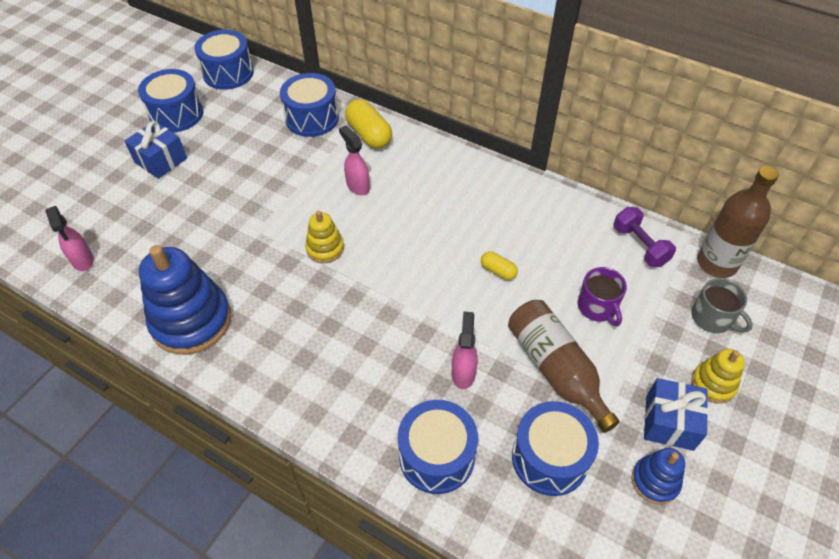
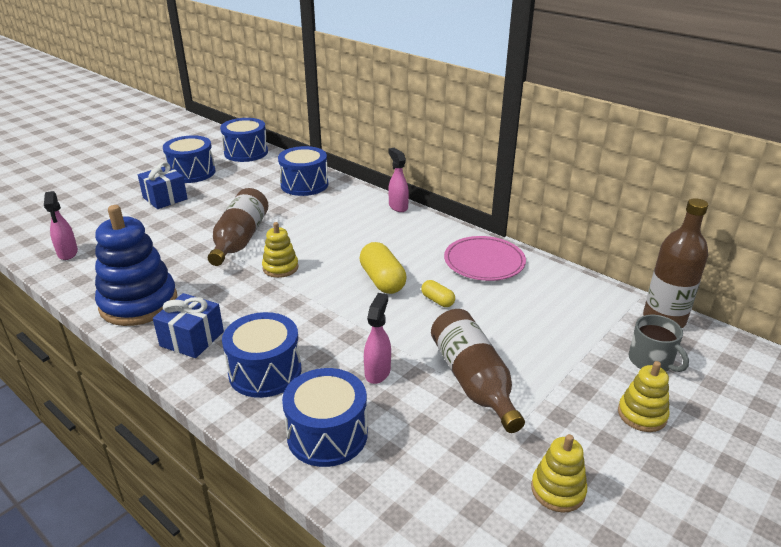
camera: 10 degrees right, 20 degrees down
(268, 213) = (240, 239): none -> brown bottle
(357, 186) = (327, 230): pink spray bottle -> pink spray bottle (398, 206)
(369, 134) = (350, 199): yellow capsule -> yellow capsule (382, 280)
(532, 210) = (484, 262): none -> pink plate
(549, 458) = (445, 453): blue drum -> blue drum (265, 371)
(597, 307) = (530, 338): purple mug -> none
(640, 246) = (585, 298): purple dumbbell -> none
(655, 481) = (558, 490): blue stacking toy -> yellow stacking toy
(669, 422) = (586, 441): blue gift -> blue gift (192, 339)

